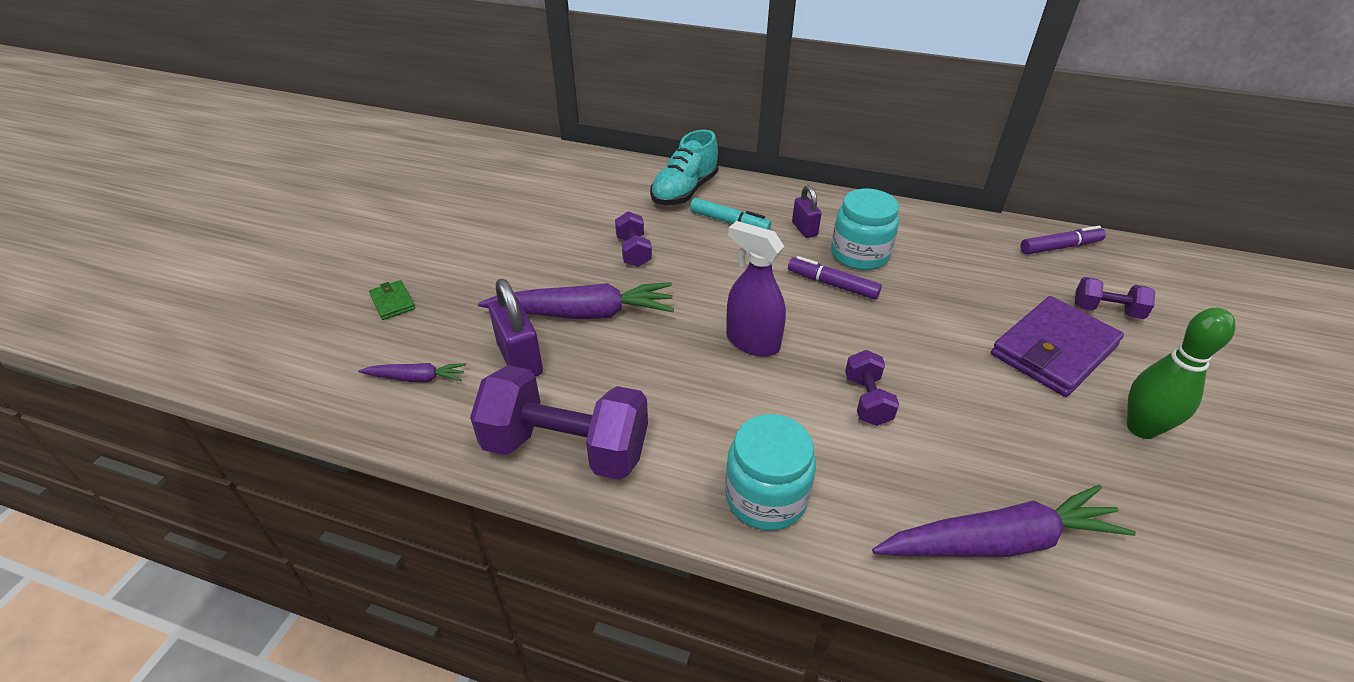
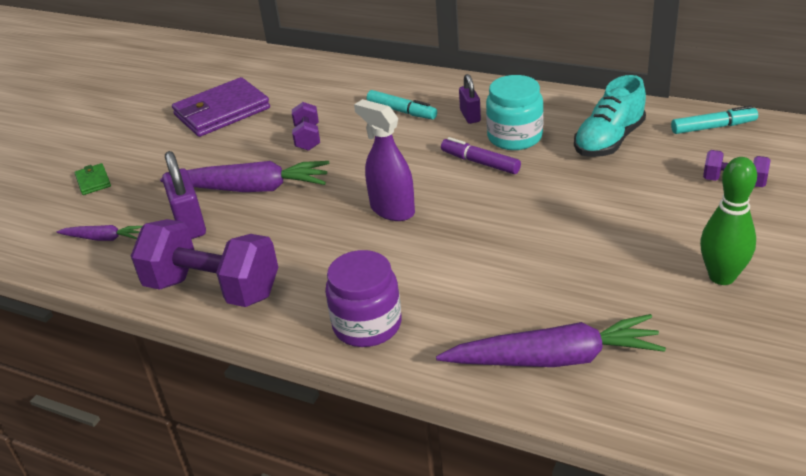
camera: 10 degrees right, 5 degrees down
(684, 191) = (368, 85): turquoise shoe -> turquoise shoe (609, 141)
(766, 497) = (367, 325): turquoise jar -> purple jar
(867, 400) = (478, 255): purple dumbbell -> none
(1053, 350) = (667, 215): purple wallet -> purple wallet (222, 112)
(1059, 247) = (713, 127): purple marker -> turquoise marker

